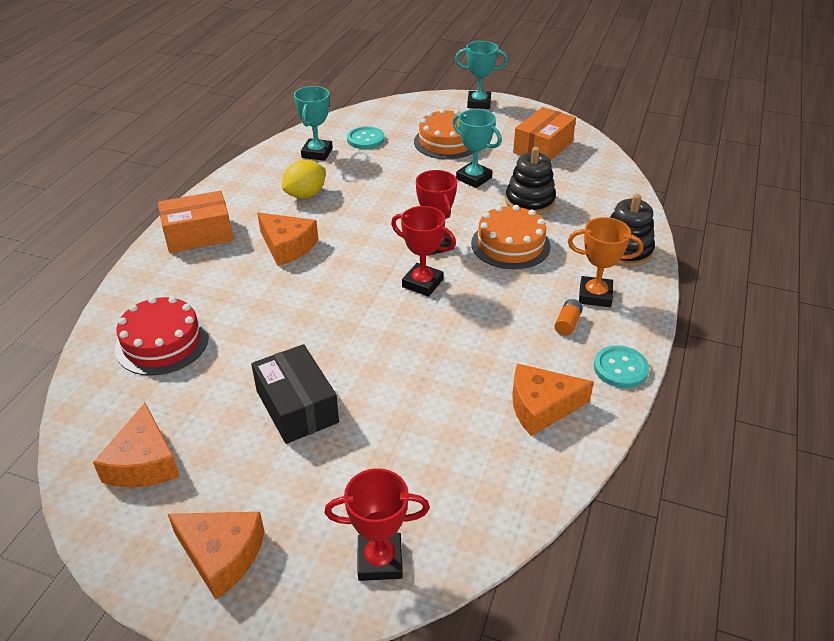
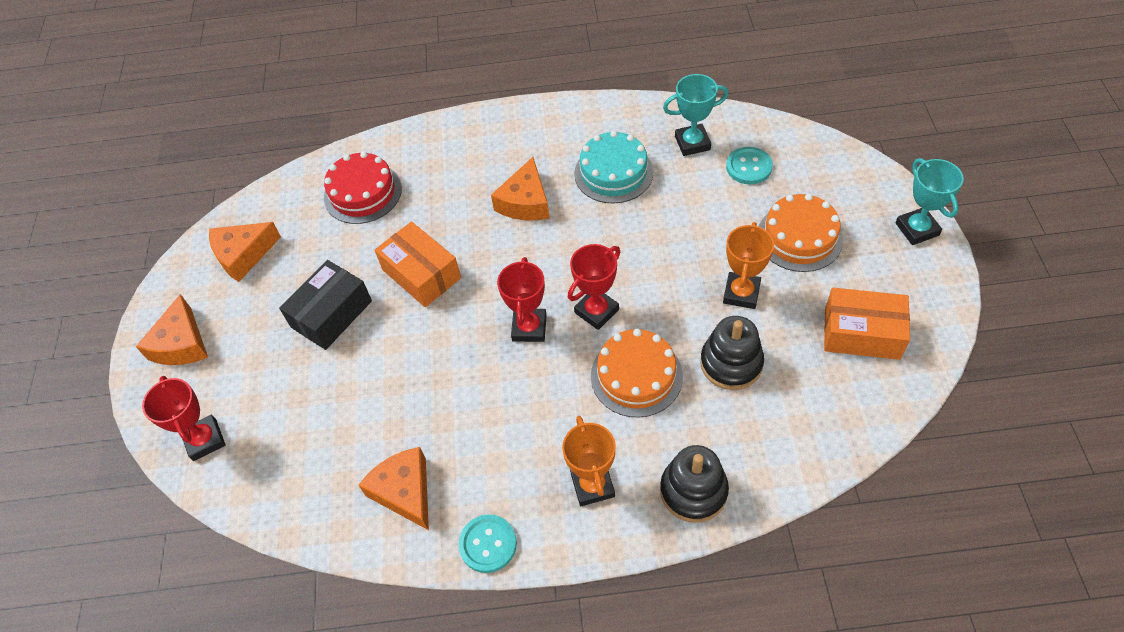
camera: 70 degrees right, 15 degrees up
(198, 234) = (506, 135): orange box -> orange box (421, 274)
(305, 195) = (613, 172): yellow lemon -> turquoise cake
(474, 178) = (741, 293): turquoise trophy -> orange trophy
(567, 324) = (532, 474): orange battery -> none

